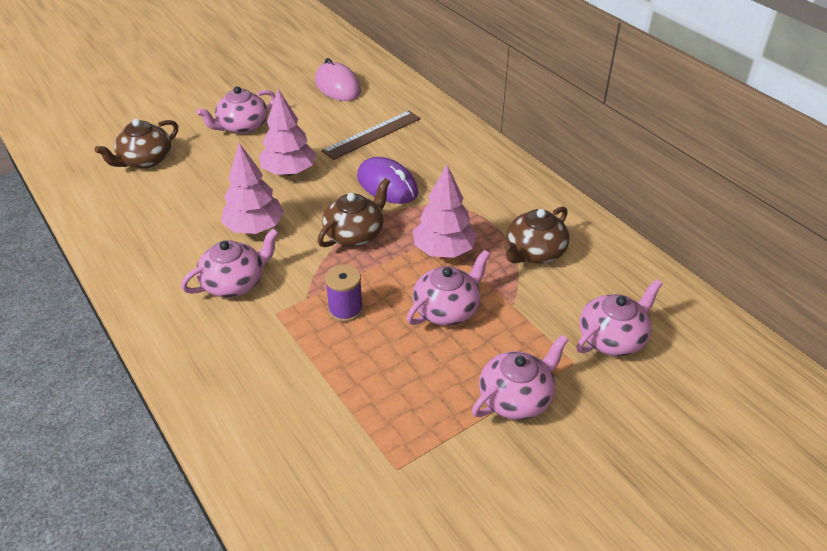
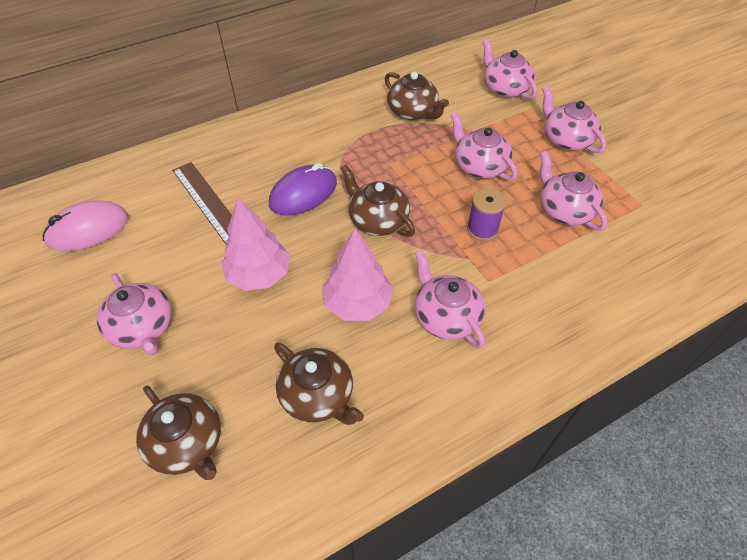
camera: 85 degrees left, 10 degrees up
(169, 213) = (318, 396): none -> brown teapot
(379, 384) = (564, 210): none -> pink teapot
(444, 250) = (406, 162): pink tree -> none

